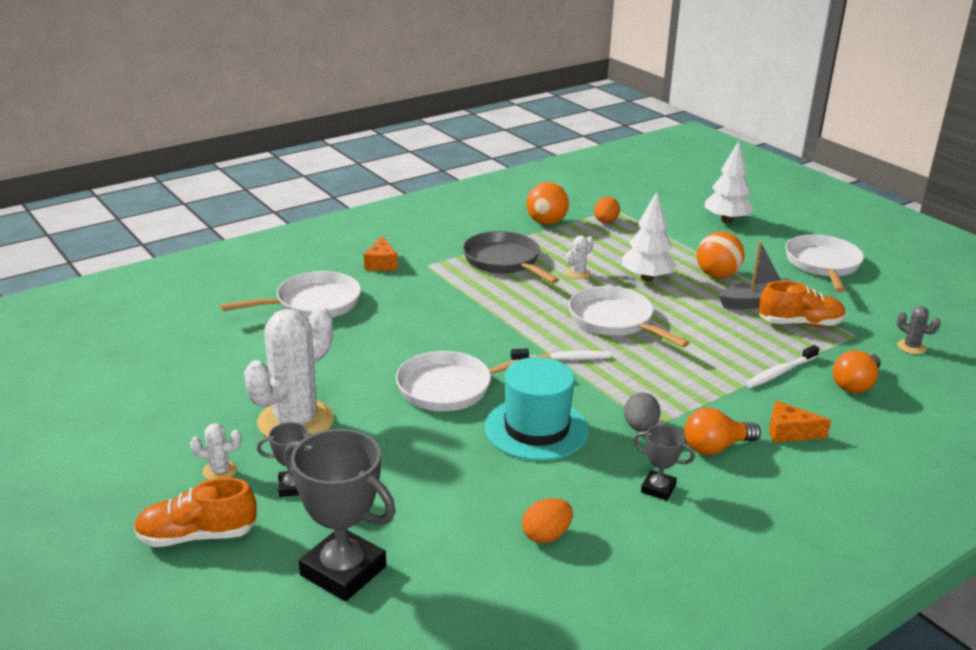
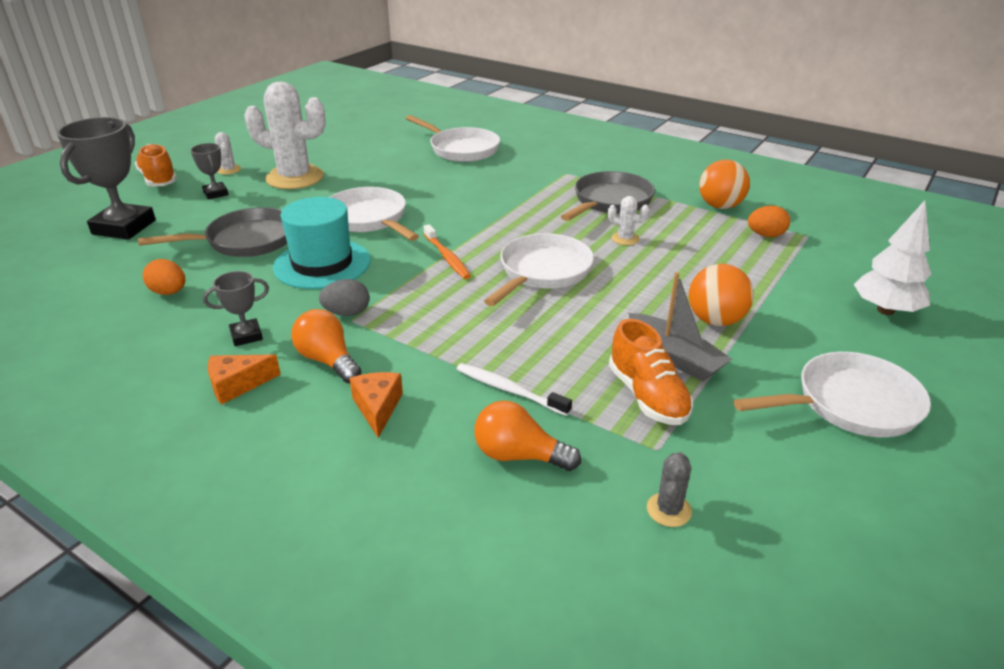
camera: 70 degrees right, 5 degrees up
(381, 263) = (550, 157): orange cheese -> orange cheese (237, 385)
(450, 473) = (246, 241): none -> grey pan
(563, 359) = (447, 257): white toothbrush -> orange toothbrush
(646, 278) = (656, 277): white tree -> none
(658, 488) = (246, 336): grey trophy -> grey trophy turned 60 degrees clockwise

